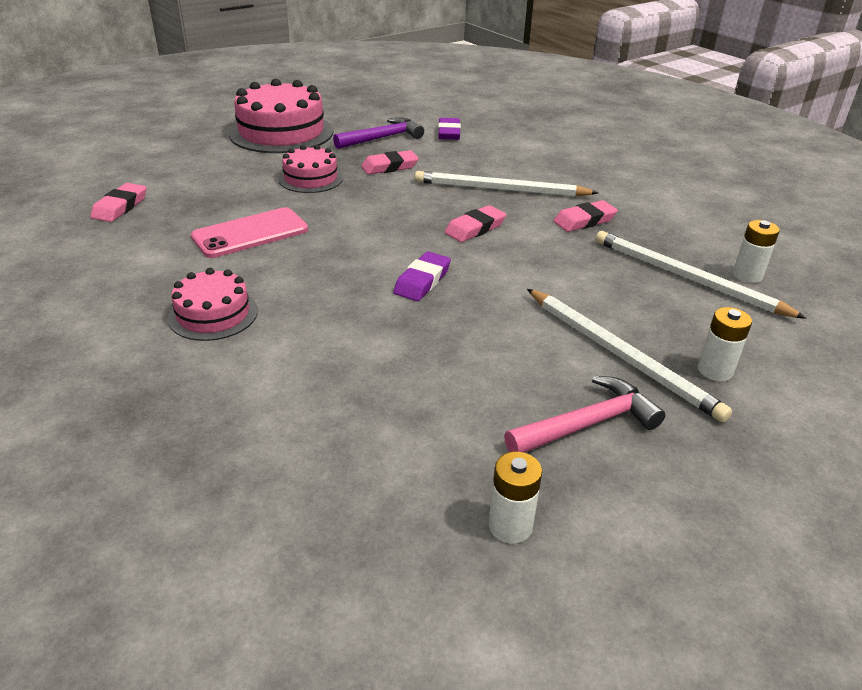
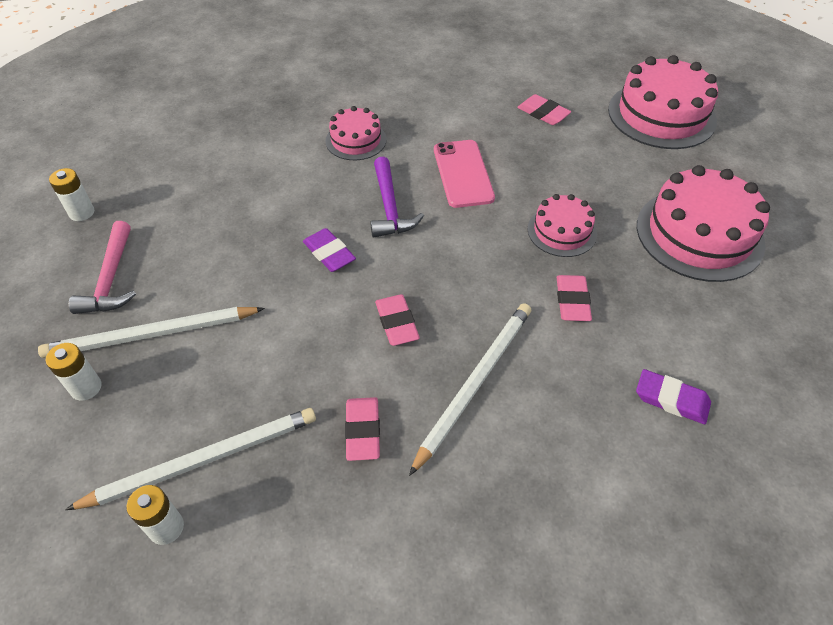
camera: 115 degrees right, 15 degrees up
(110, 153) = (661, 115): none -> pink cake
(382, 138) = (665, 320): purple hammer -> purple hammer (390, 207)

